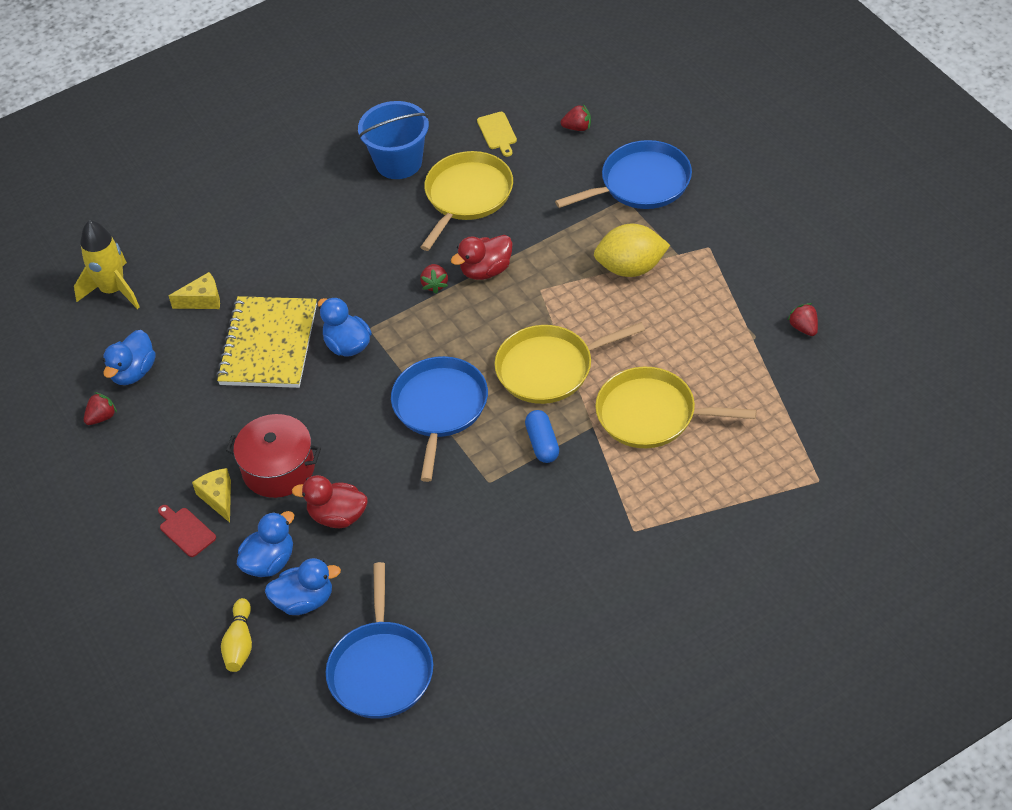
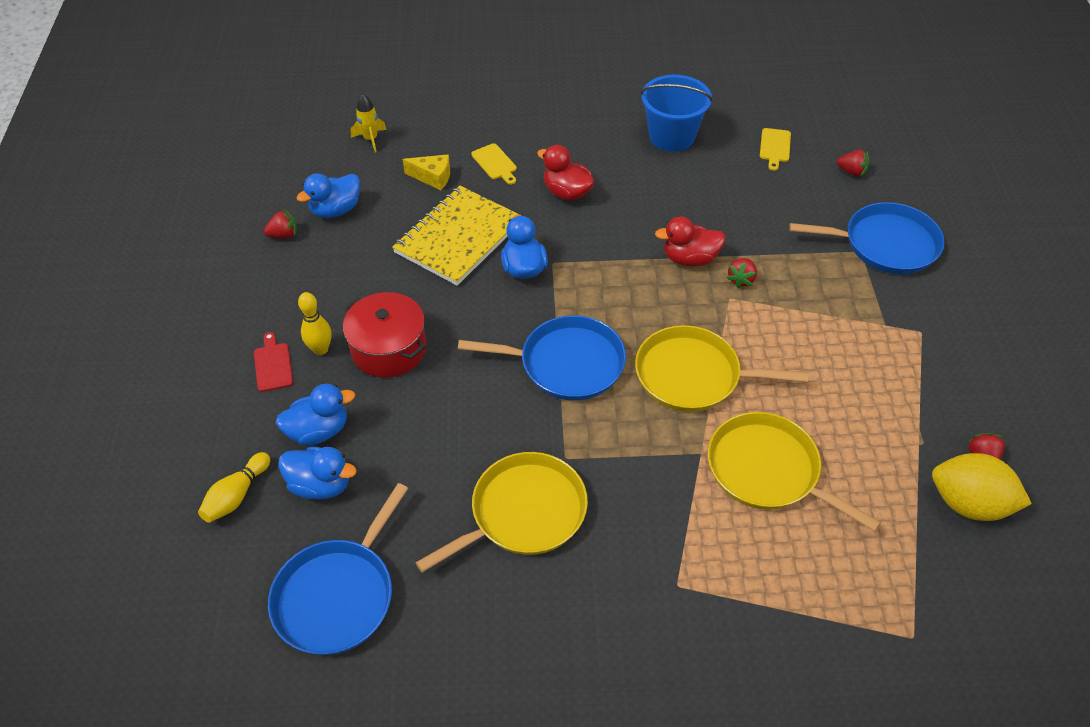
camera: 25 degrees right, 0 degrees up
(113, 290) = (371, 139): yellow rocket -> yellow rocket, size x0.59
(218, 498) = (321, 349): yellow cheese -> yellow bowling pin
(252, 260) = (495, 163): none -> yellow cutting board
(337, 516) = (407, 419): red duck -> red duck (567, 192)
(435, 284) = (635, 251): red strawberry -> red strawberry (741, 279)
(439, 408) = (566, 363): blue pan -> blue pan turned 60 degrees clockwise
(467, 196) = (713, 188): yellow pan -> yellow pan (523, 513)
(542, 443) = (641, 445): blue capsule -> none
(631, 268) = (830, 317): yellow lemon -> yellow lemon (969, 504)

